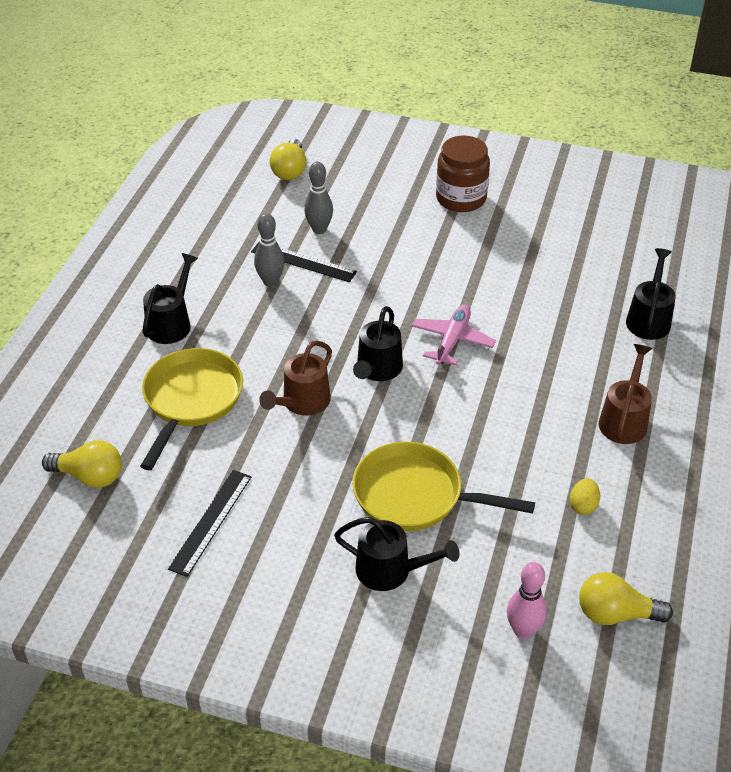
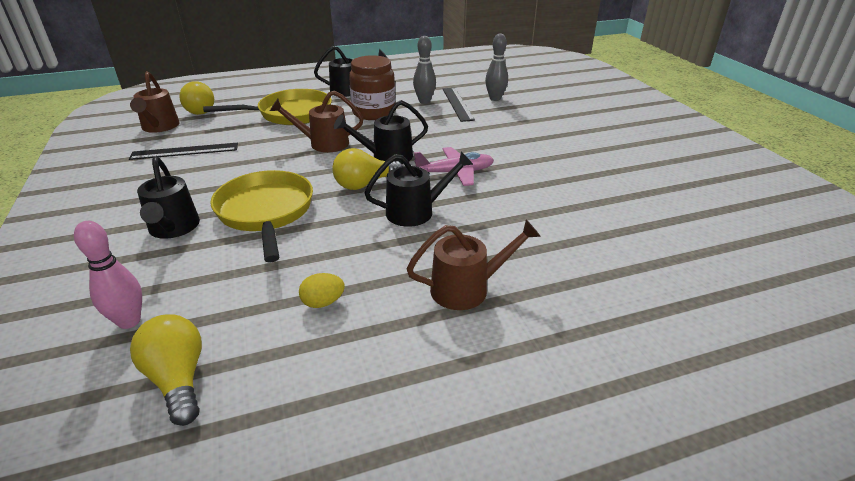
camera: 55 degrees right, 10 degrees down
(110, 529) = (159, 127): none -> brown watering can
(290, 170) = (532, 76): yellow light bulb -> yellow light bulb (364, 184)
(461, 198) = (611, 128): brown jar -> brown jar (374, 113)
(649, 319) = (627, 256): black watering can -> black watering can (416, 211)

